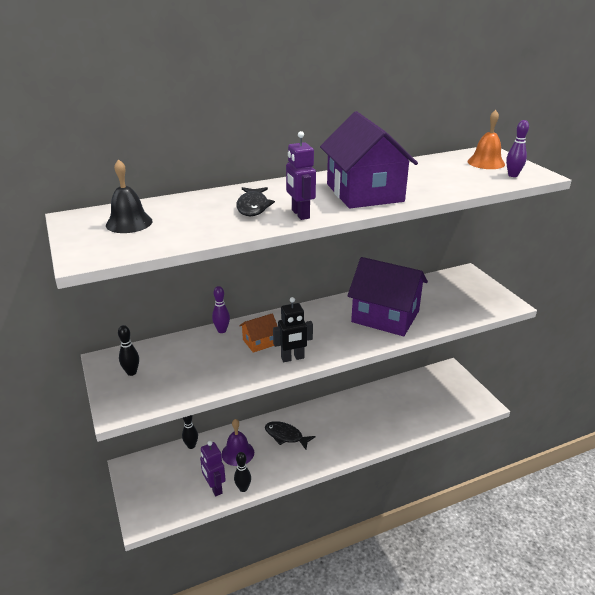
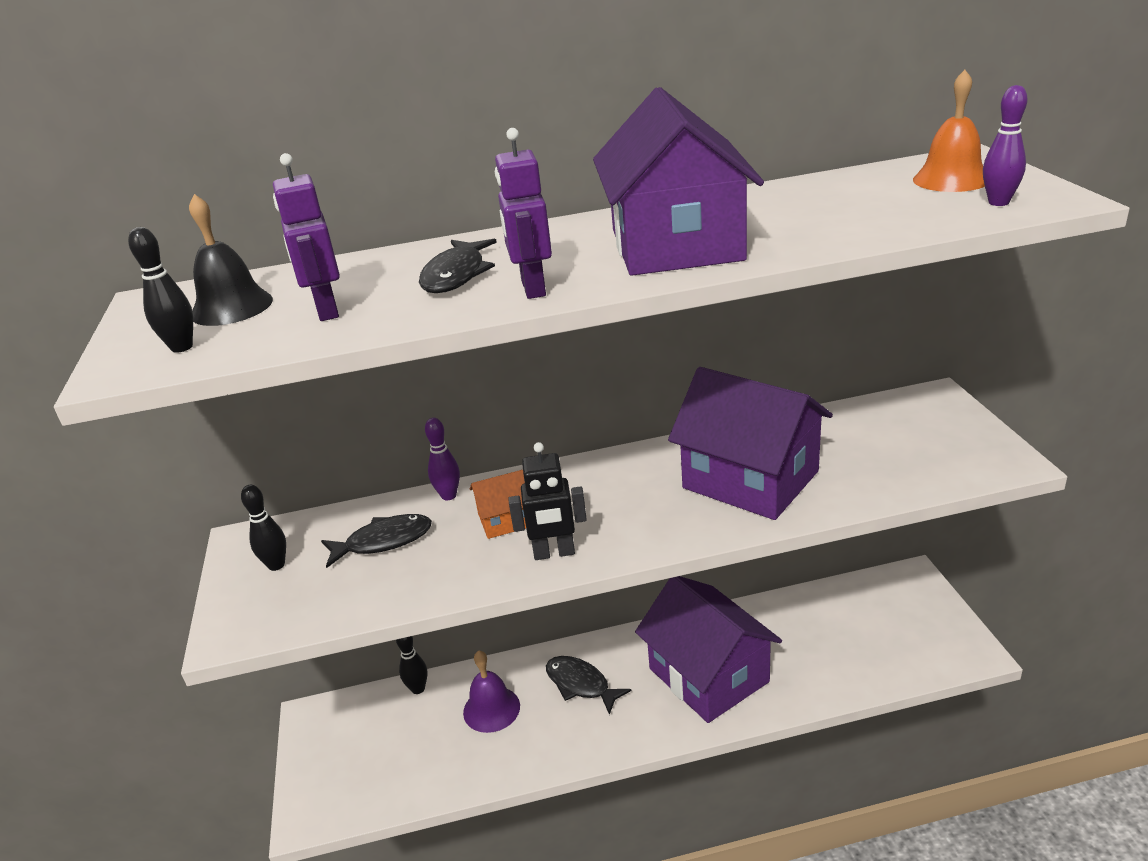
camera: 15 degrees right, 0 degrees up
(192, 357) = (383, 541): none -> black fish
(214, 488) = (437, 769): purple robot -> purple robot (326, 311)
(243, 488) = (485, 775): black bowling pin -> black bowling pin (182, 347)
(354, 426) = (708, 675): none -> purple house

